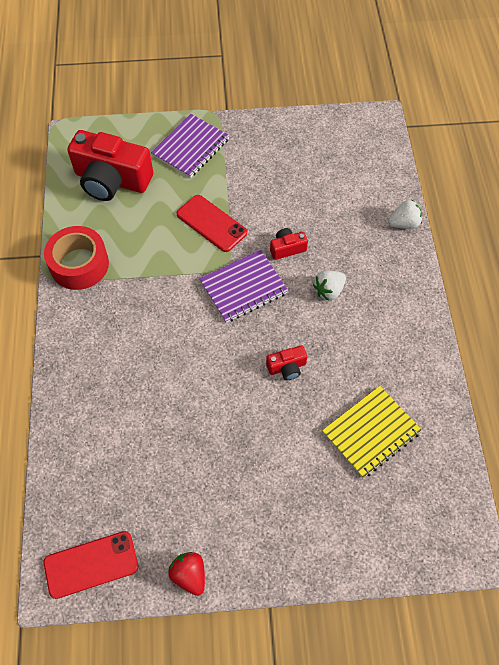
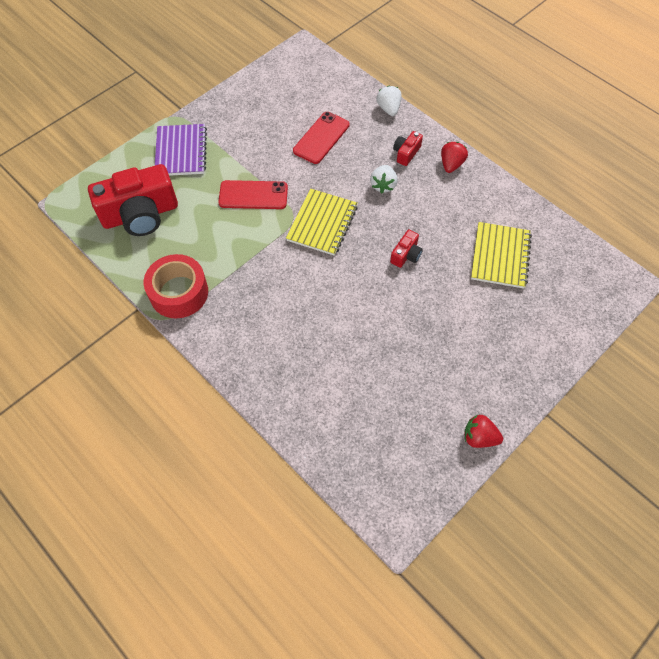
camera: 40 degrees left, 0 degrees up
(91, 564) = (407, 488): red phone -> red phone (321, 138)
(243, 287) = (322, 223): purple notebook -> yellow notebook
(287, 248) = (326, 176): red camera -> red camera (406, 153)
(404, 223) = (388, 109): white strawberry -> white strawberry turned 45 degrees counterclockwise
(411, 314) = (451, 164): none -> red strawberry

